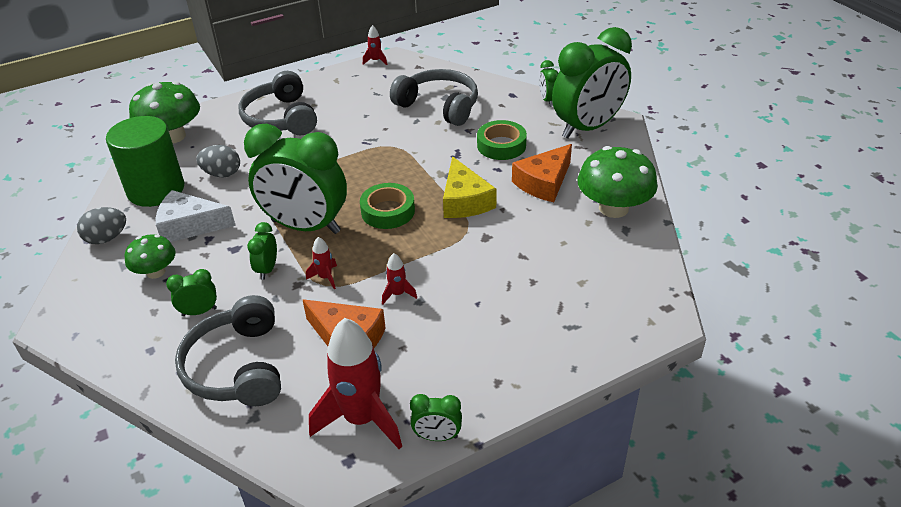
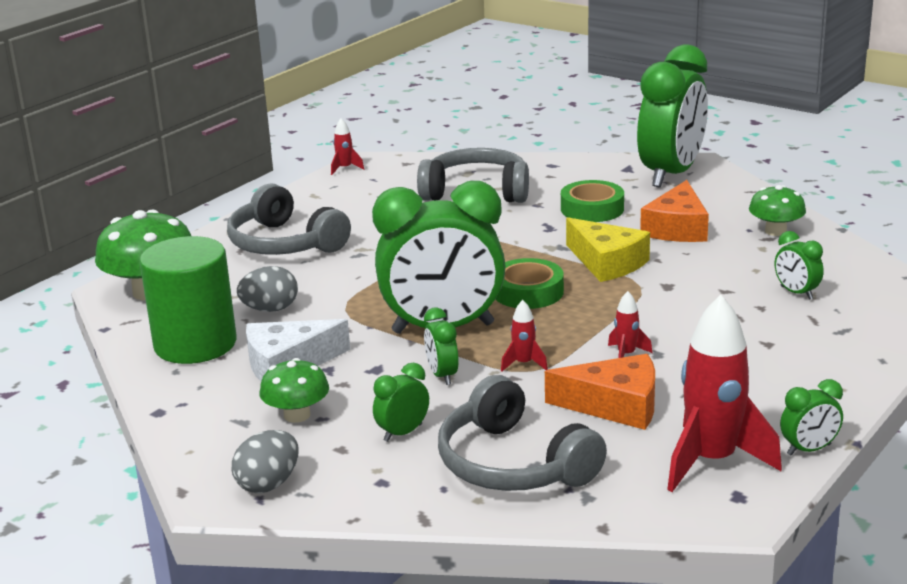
camera: 25 degrees left, 15 degrees down
(107, 238) = (185, 404): grey egg -> grey egg (268, 484)
(547, 100) = (599, 161): green clock -> green clock (796, 293)
(613, 208) = (775, 231): green mushroom -> green mushroom, size x0.59

